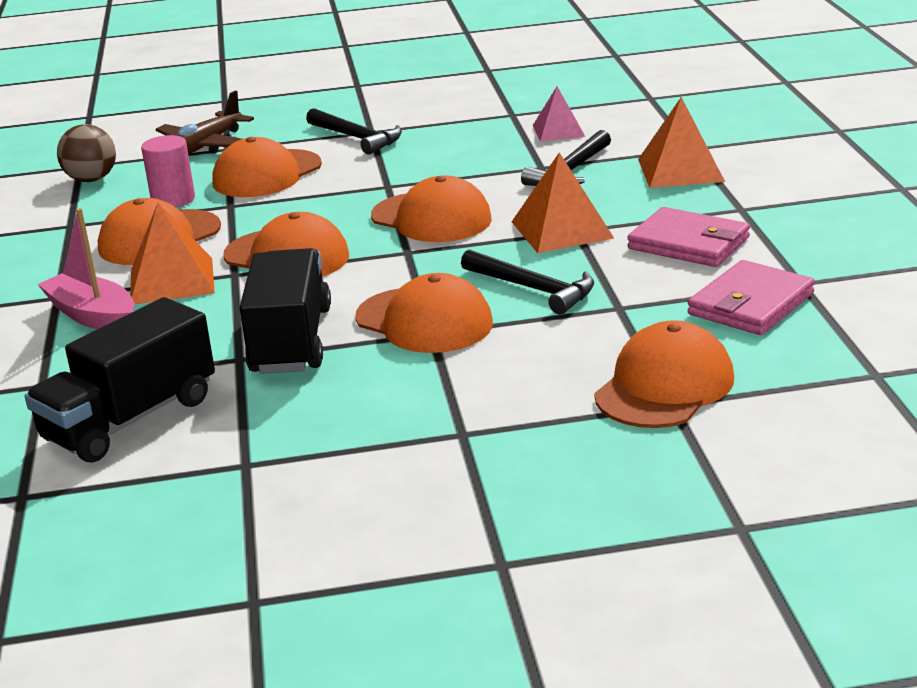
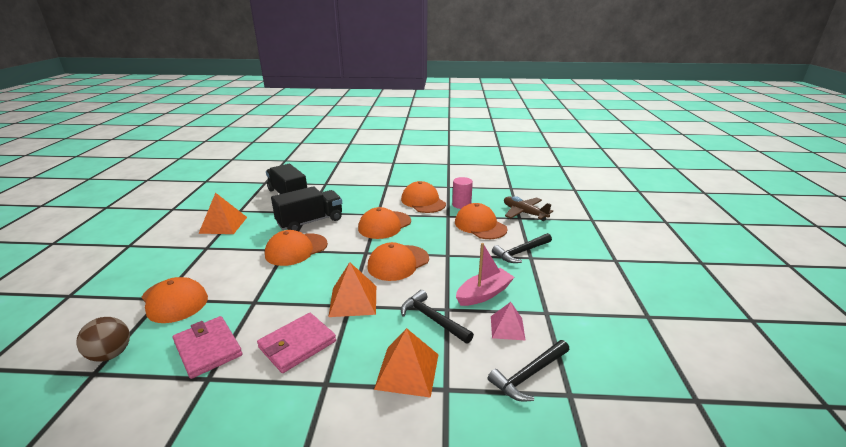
camera: 100 degrees right, 0 degrees up
(91, 179) = (494, 190): brown ball -> brown ball (111, 354)
(93, 316) = (365, 190): pink boat -> pink boat (484, 294)
(171, 280) = (382, 203): orange pyramid -> orange pyramid (223, 225)
(291, 341) = (310, 222): black truck -> black truck turned 45 degrees counterclockwise
(533, 289) = (296, 280): black hammer -> black hammer (528, 375)

